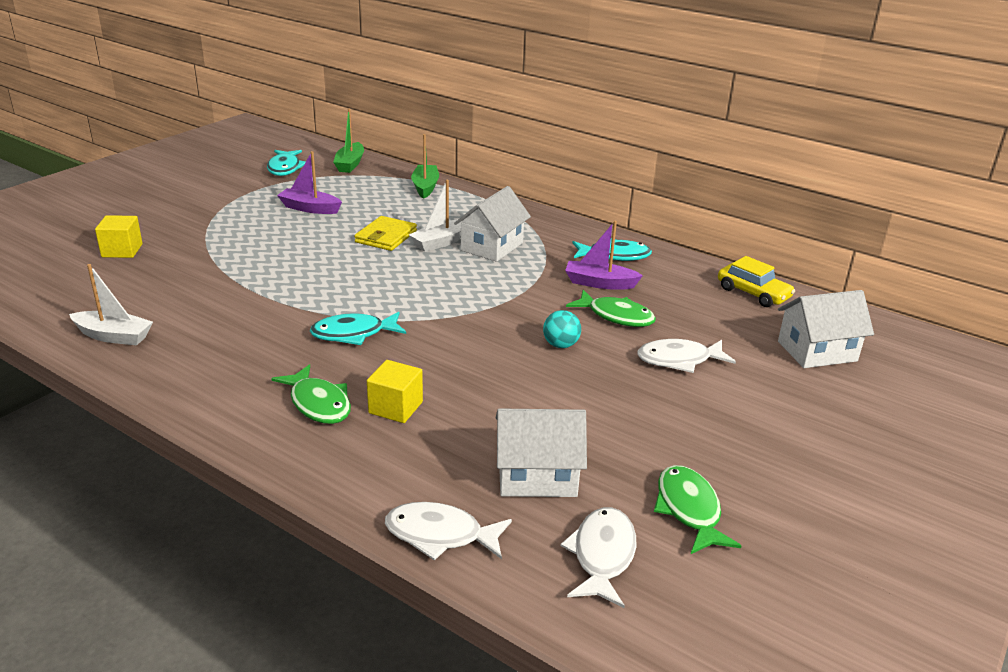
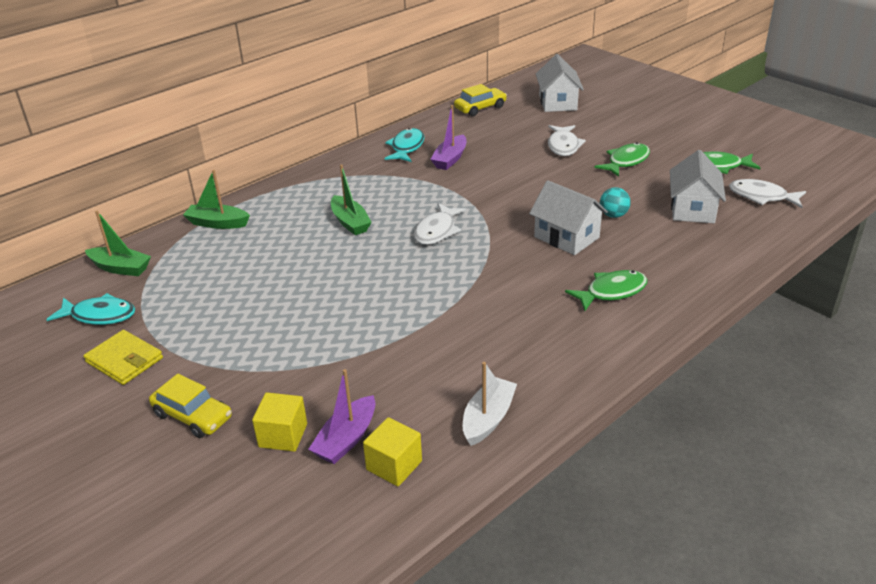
camera: 75 degrees left, 5 degrees up
(155, 216) = (193, 416): none -> yellow car
(310, 208) = (232, 296): purple boat -> purple boat (346, 439)
(353, 334) = (508, 273): turquoise fish -> none
(386, 236) = (325, 251): yellow wallet -> yellow wallet (124, 360)
(395, 407) = (617, 257): yellow cube -> yellow cube (394, 465)
(440, 242) = (350, 222): white boat -> green boat
(440, 535) = (754, 247): white fish -> white fish (437, 231)
(492, 246) = (369, 198): white house -> white house (566, 237)
(560, 345) = (538, 184): turquoise ball -> turquoise ball (613, 215)
(616, 316) = (501, 159): green fish -> green fish (626, 161)

